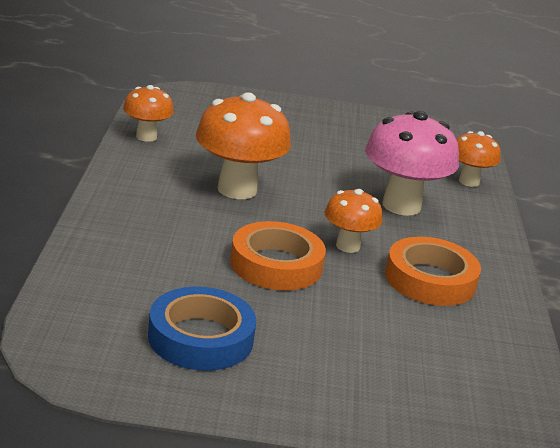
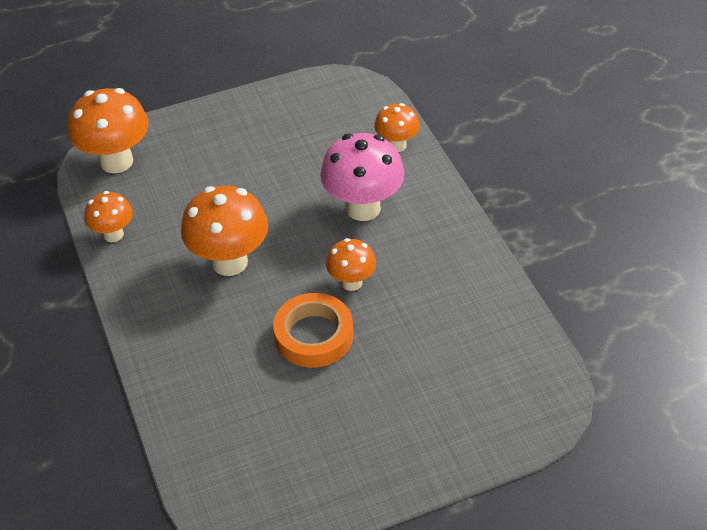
camera: 20 degrees left, 20 degrees up
(192, 101) = (116, 161): none -> orange mushroom
(200, 338) = (311, 446): blue tape -> none
(430, 280) = (430, 287): orange tape -> none

